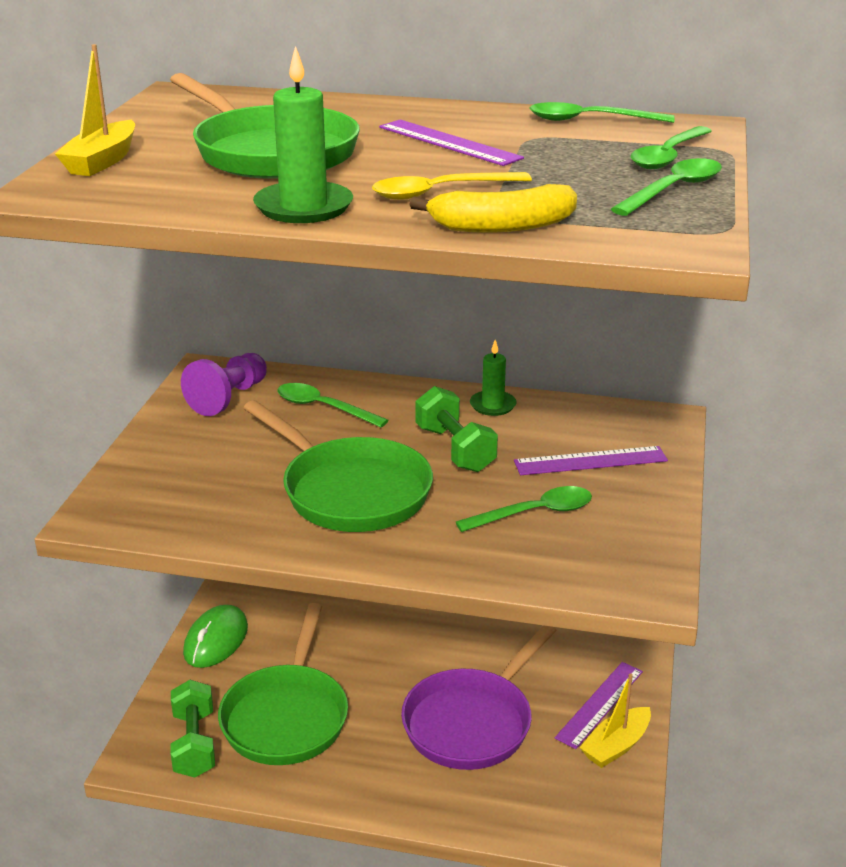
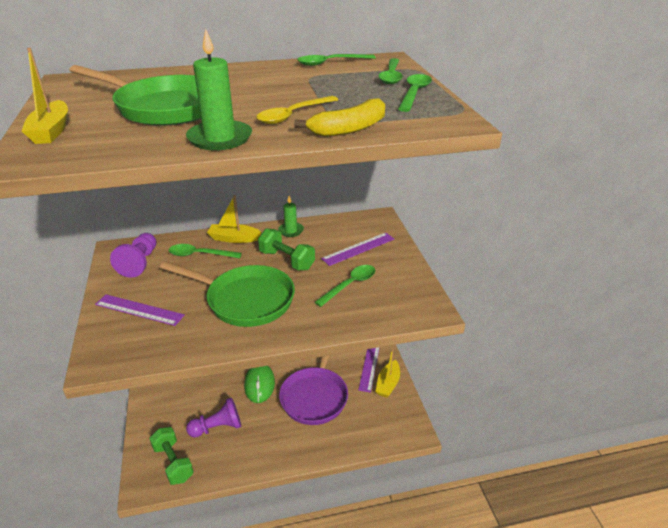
camera: 25 degrees left, 5 degrees up
(216, 640) = (156, 397): green mouse -> green mouse (259, 384)
(286, 716) = (218, 427): green pan -> purple pawn
(391, 396) = (234, 238): none -> yellow boat
(449, 142) = (268, 86): purple ruler -> purple ruler (139, 310)

